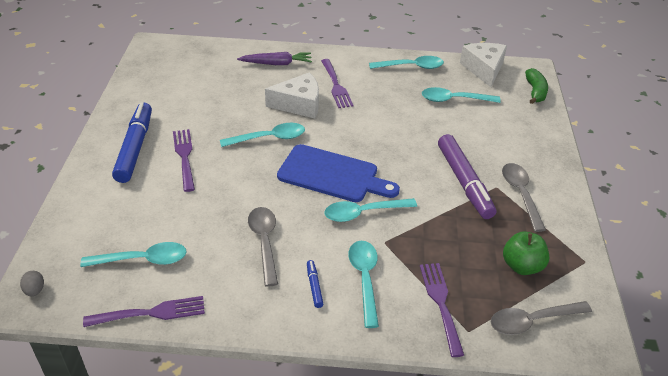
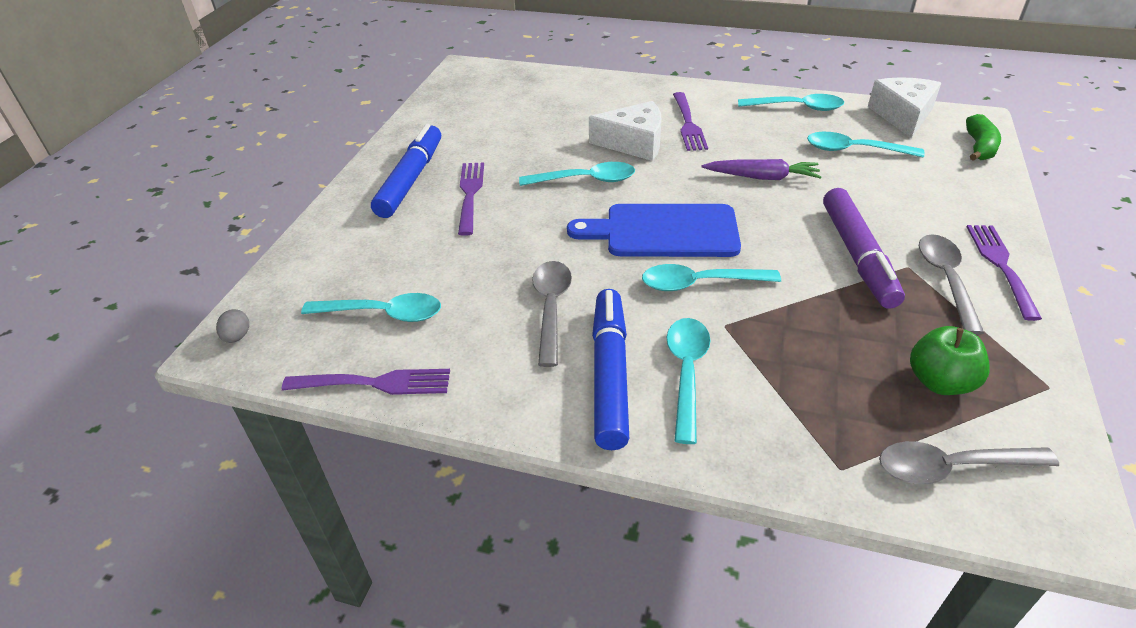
camera: 15 degrees right, 0 degrees up
(276, 64) = (614, 95): purple carrot -> purple carrot (762, 177)
(314, 286) = (610, 374): blue marker -> blue marker, size x2.35
(332, 175) = (663, 231): blue cutting board -> blue cutting board turned 150 degrees clockwise
(441, 303) = (800, 422): purple fork -> purple fork (1001, 266)

